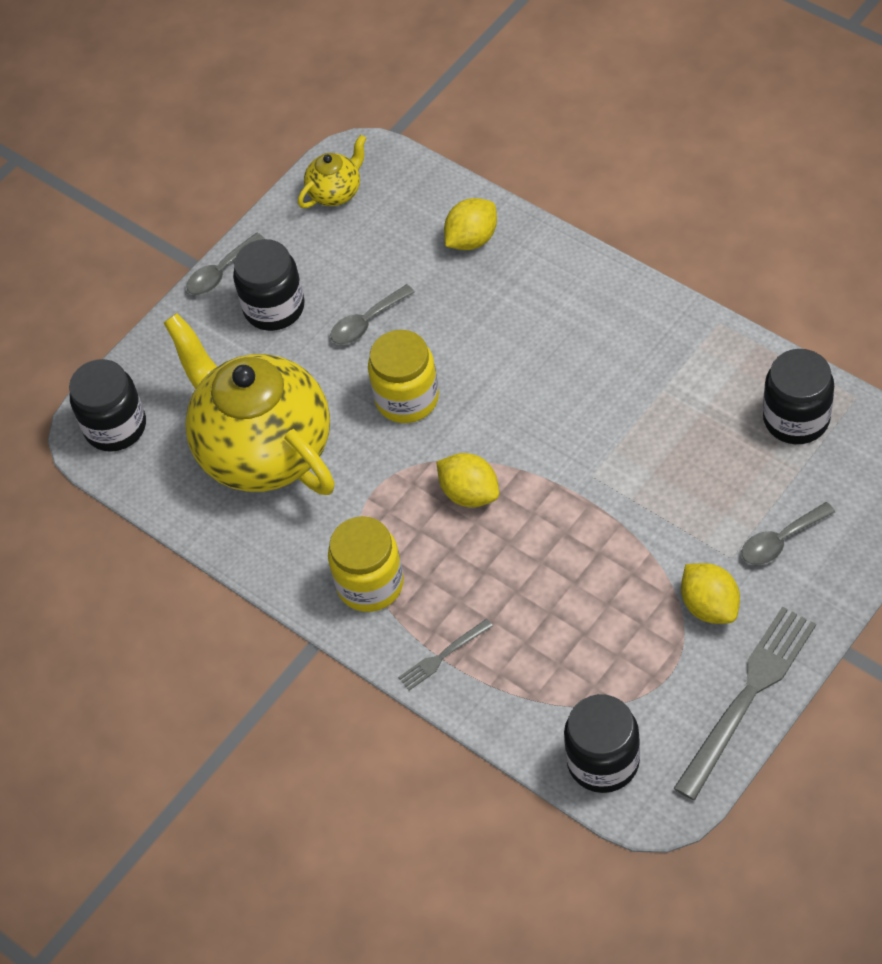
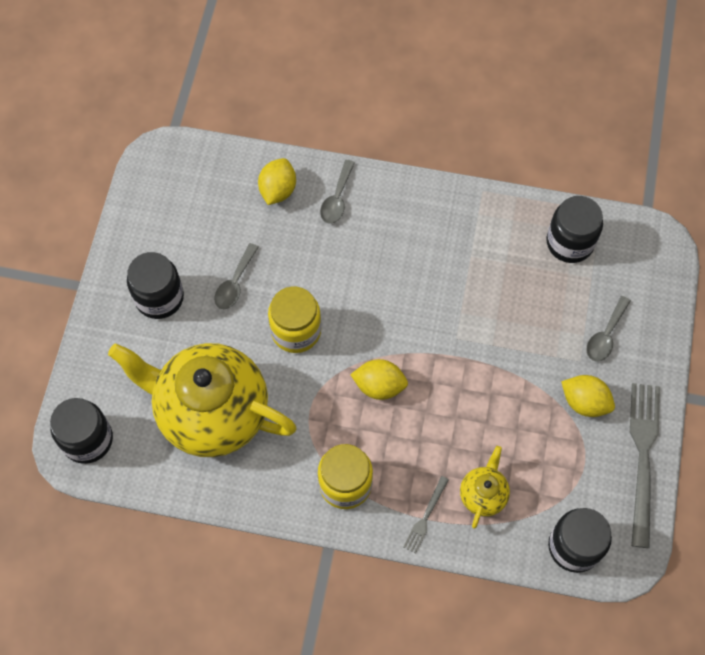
camera: 35 degrees left, 10 degrees up
(221, 272) = (103, 284): grey spoon -> grey spoon (337, 198)
(336, 192) = (157, 189): yellow teapot -> yellow teapot (483, 494)

